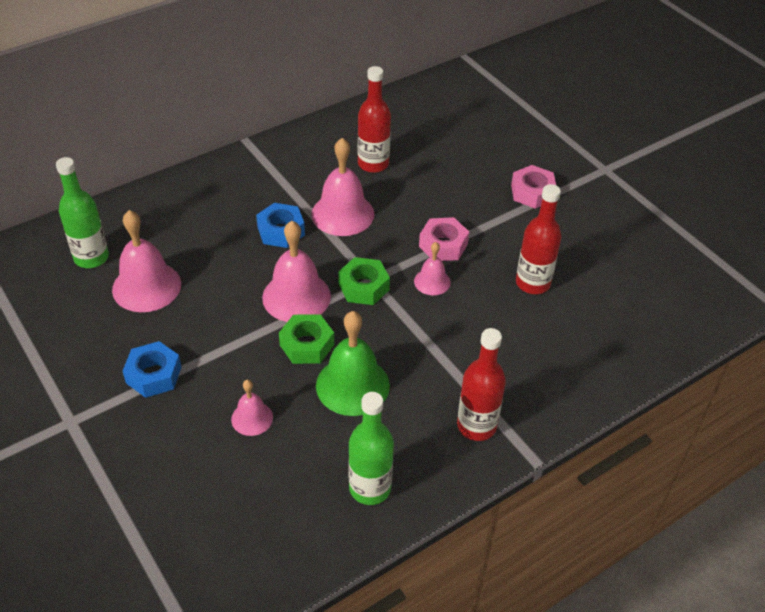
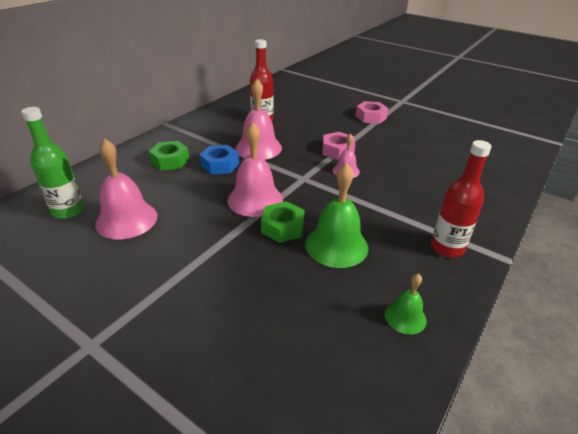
camera: 20 degrees left, 10 degrees down
(153, 375) = (161, 282): blue nut -> none
(252, 418) = (269, 291): pink bell -> none
(363, 287) = (301, 183): green nut -> green nut (170, 161)
(370, 488) = (405, 317): green bottle -> green bell
(532, 283) = (410, 158): red bottle -> none

